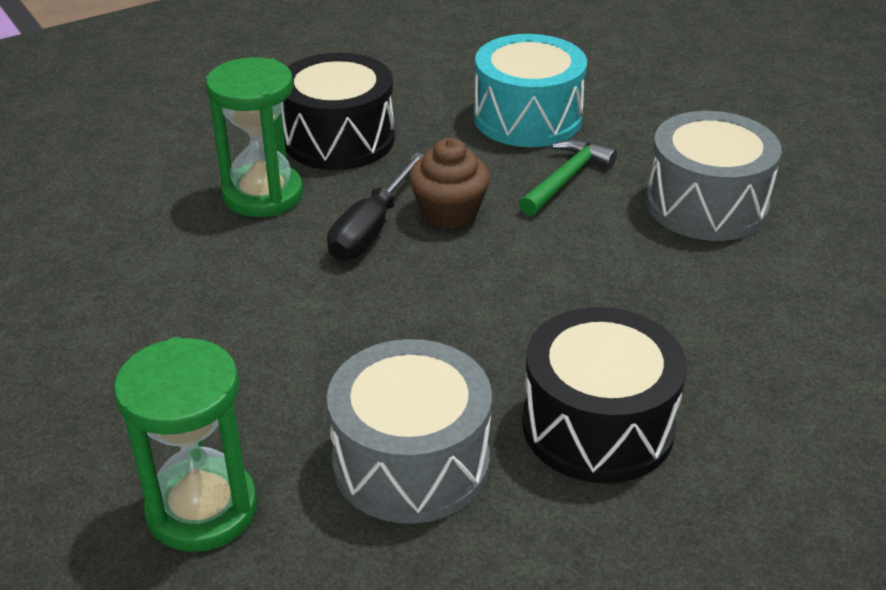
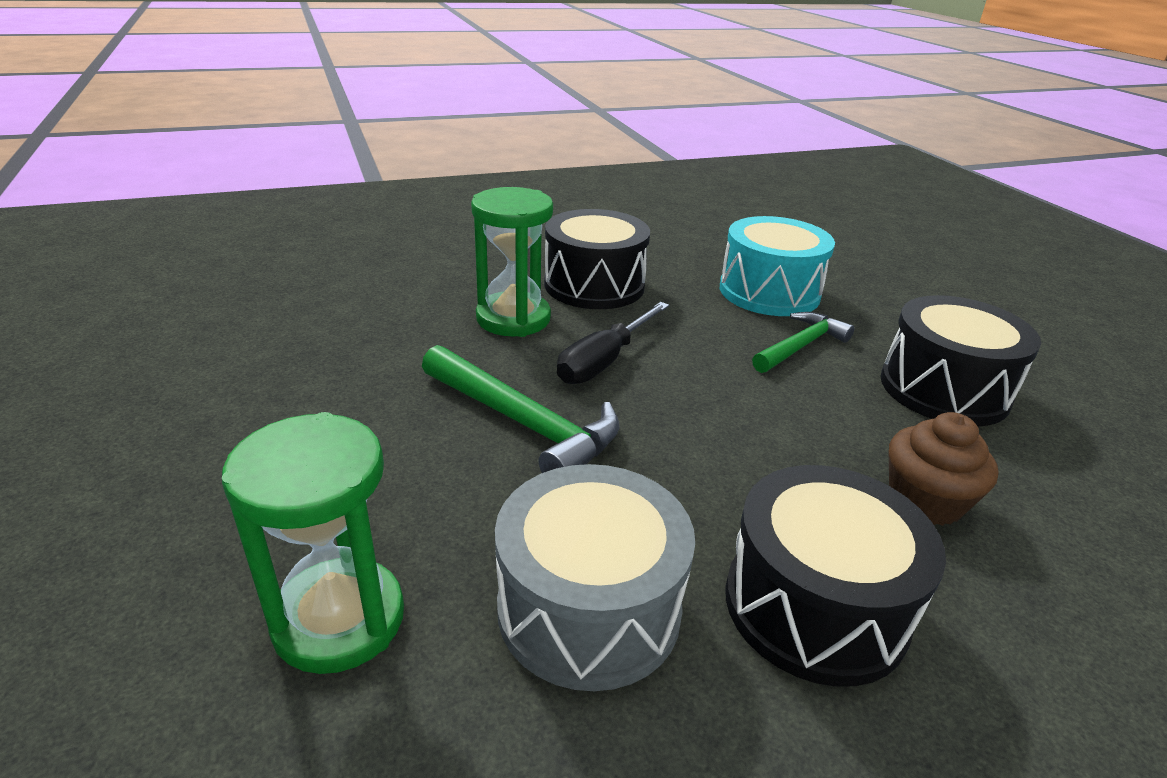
camera: 10 degrees right, 5 degrees down
(308, 309) = (523, 423): none -> green hammer
(449, 212) = (682, 358): brown cupcake -> brown cupcake (925, 501)
(706, 205) = (944, 389): grey drum -> black drum

